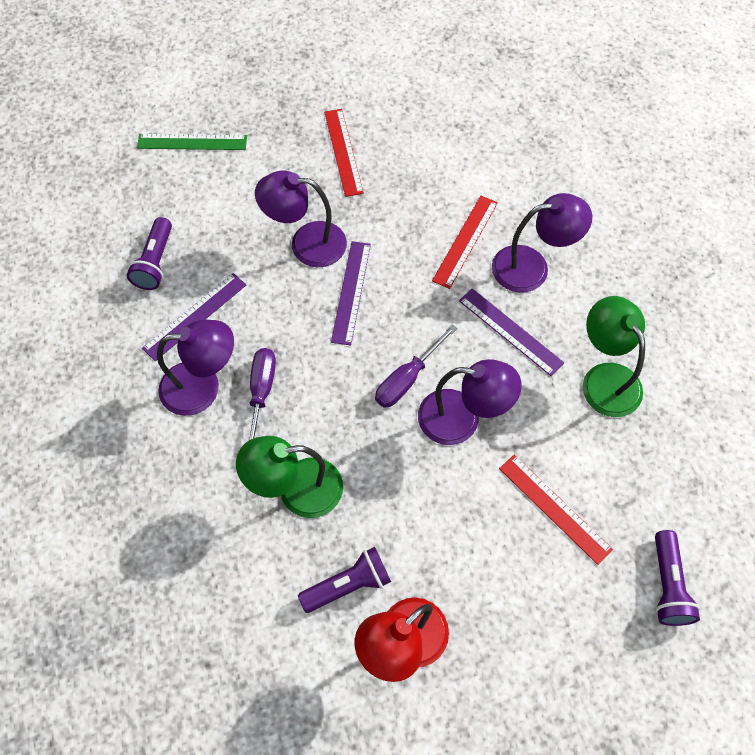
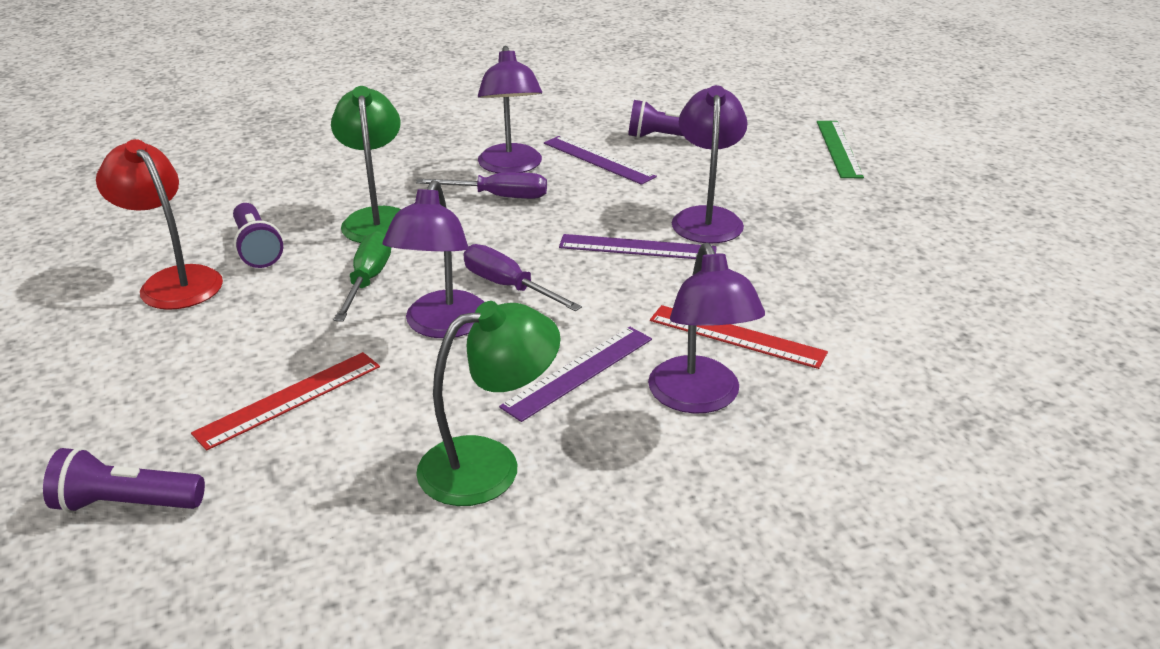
camera: 90 degrees right, 30 degrees down
(343, 152) = (866, 240): red ruler -> none
(400, 481) = (368, 280): none -> green screwdriver

